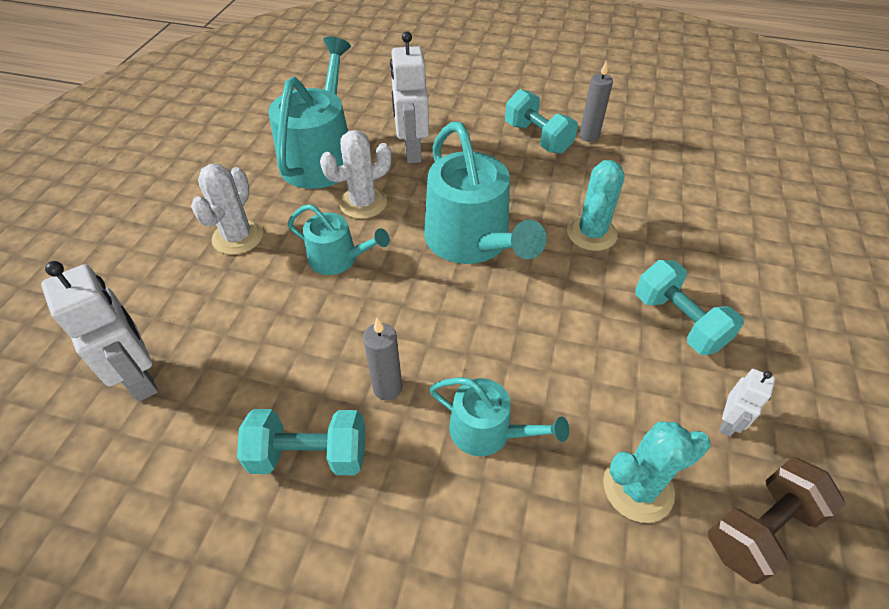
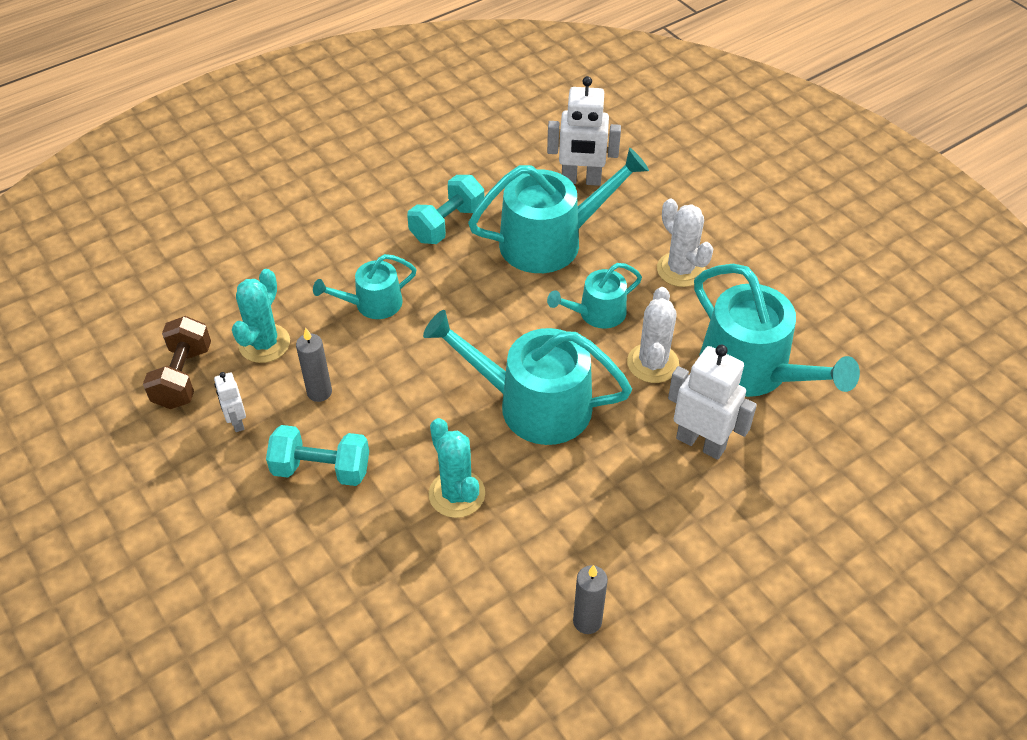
camera: 130 degrees right, 0 degrees up
(267, 344) = (550, 241): none -> turquoise watering can
(387, 388) = (453, 277): grey candle -> grey candle (319, 392)
(537, 138) = (628, 568): turquoise dumbbell -> none

